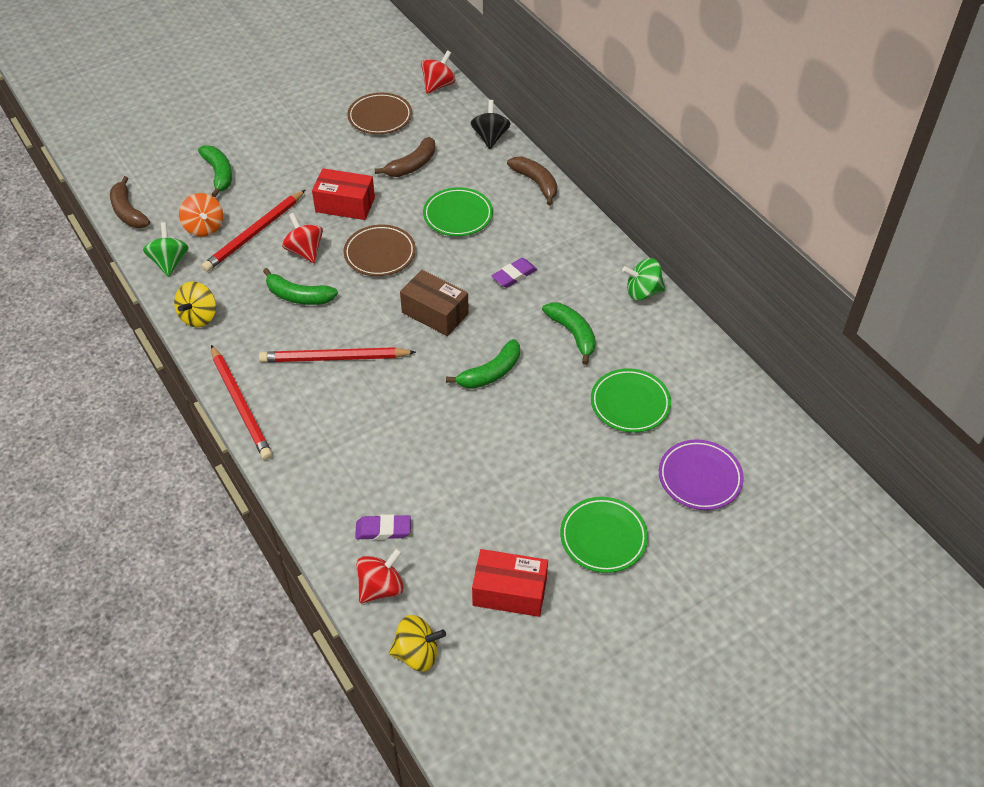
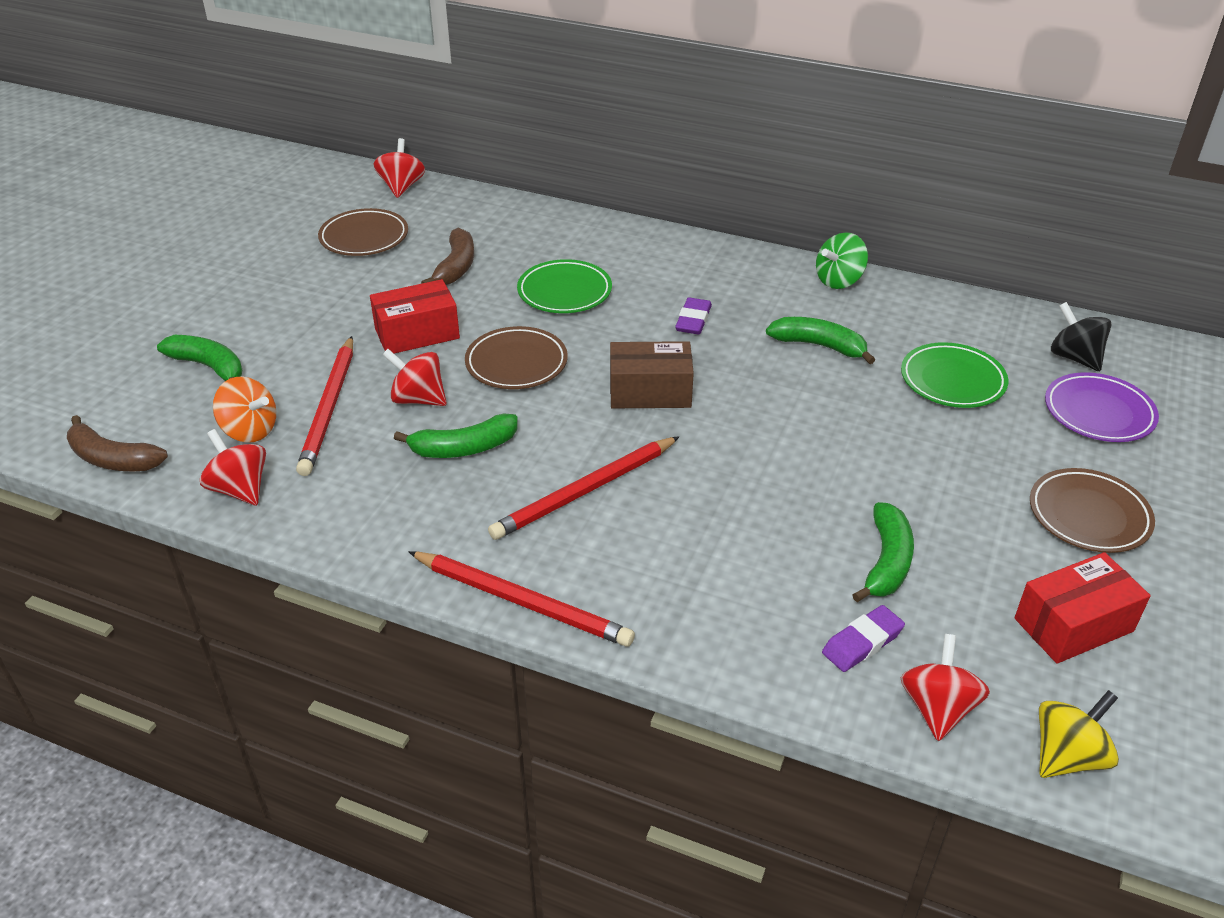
camera: 35 degrees left, 10 degrees down
(170, 262) = (240, 489): green spinning top -> red spinning top
(199, 317) = (351, 531): yellow spinning top -> none
(490, 137) = (516, 211): black spinning top -> black spinning top (1074, 357)
(490, 373) = (781, 420): green banana -> green banana (886, 562)
(536, 183) = (615, 232): brown banana -> none
(603, 537) = (1089, 515): green plate -> brown plate

